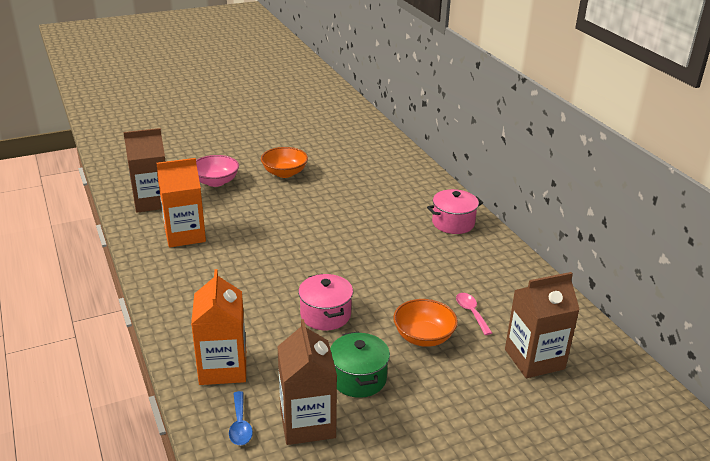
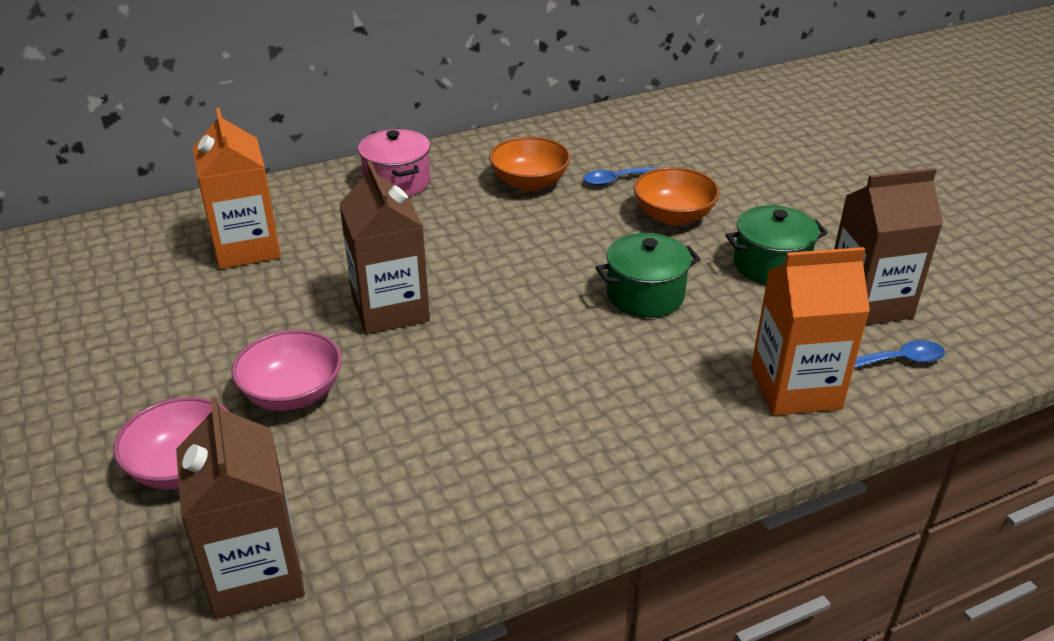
camera: 90 degrees left, 5 degrees up
(185, 235) = (413, 488): orange carton -> orange carton (246, 247)
(256, 202) = (292, 393): none -> pink bowl
(284, 173) = (176, 362): orange bowl -> orange bowl (529, 182)
(325, 315) = (645, 295): pink pot -> green pot
(471, 312) = (615, 180): pink spoon -> blue spoon
(534, 359) = (693, 147): brown carton -> brown carton (390, 309)

